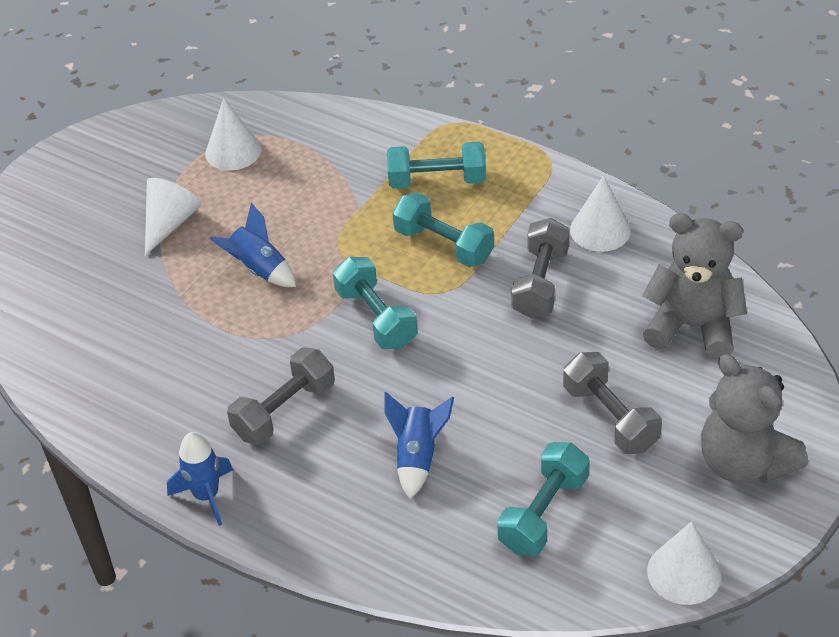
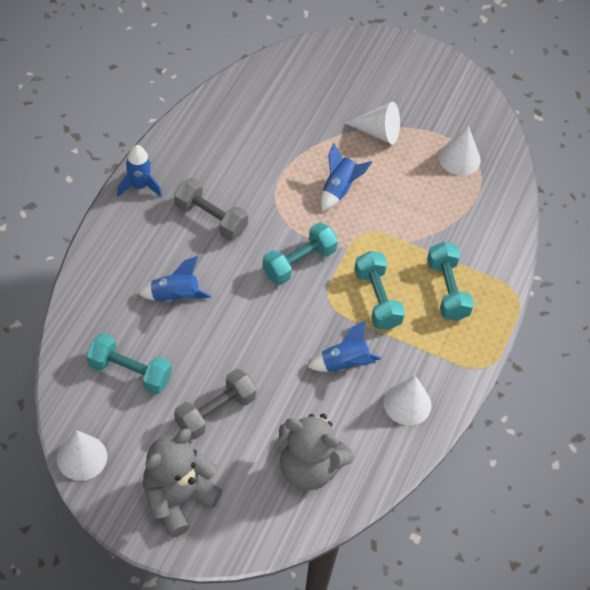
camera: 75 degrees right, 10 degrees up
(444, 245) = (377, 299): turquoise dumbbell -> turquoise dumbbell turned 45 degrees counterclockwise
(540, 283) = (344, 364): grey dumbbell -> blue rocket
(692, 326) = (309, 468): grey teddy bear -> grey teddy bear turned 105 degrees clockwise

